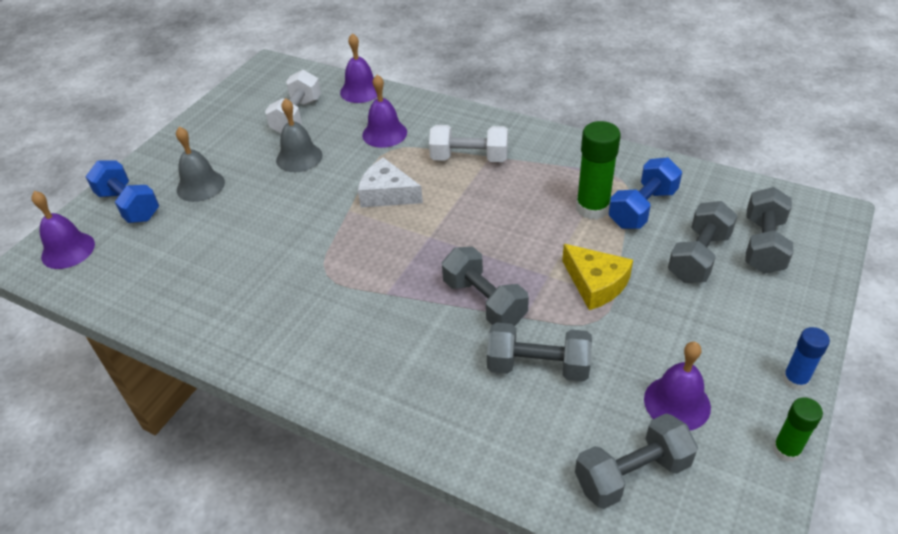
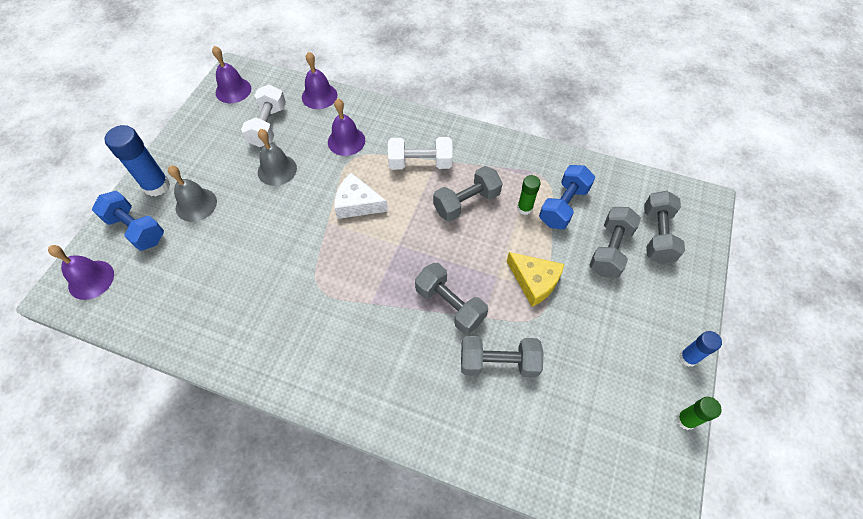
camera: 10 degrees left, 15 degrees up
(160, 166) = (157, 186): none -> blue glue stick
(592, 208) = (524, 208): green glue stick -> green glue stick, size x0.59
(632, 474) = (578, 452): grey dumbbell -> grey dumbbell (466, 202)
(677, 403) = (605, 386): purple bell -> purple bell (233, 90)

